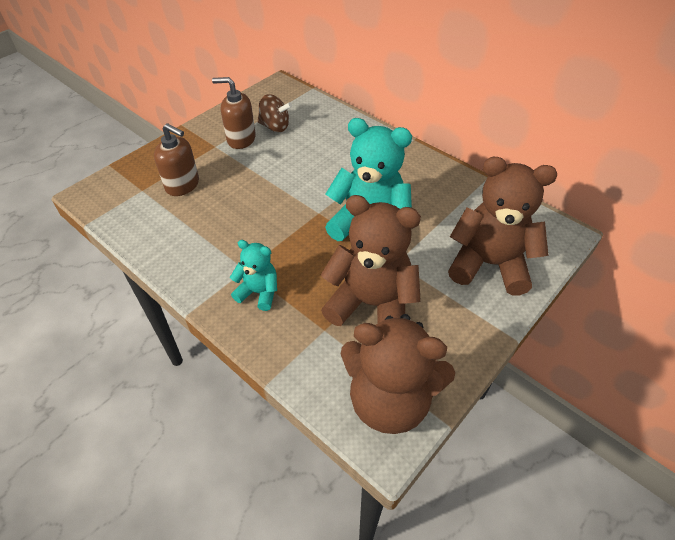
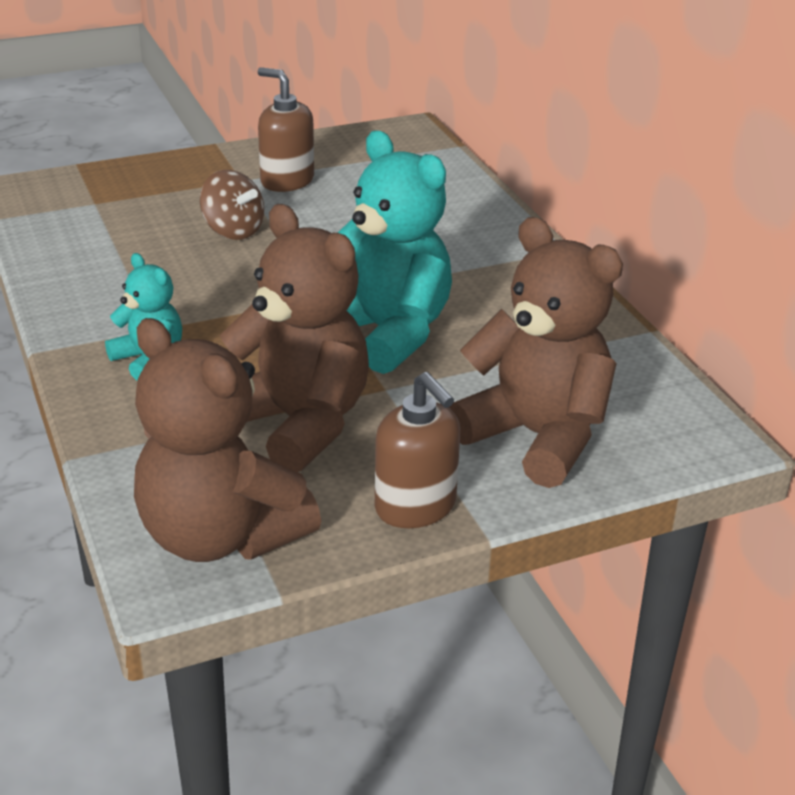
camera: 25 degrees right, 15 degrees down
(182, 185) = (154, 212): brown soap dispenser -> brown soap dispenser (416, 507)
(275, 127) = (352, 179): brown spinning top -> brown spinning top (233, 231)

